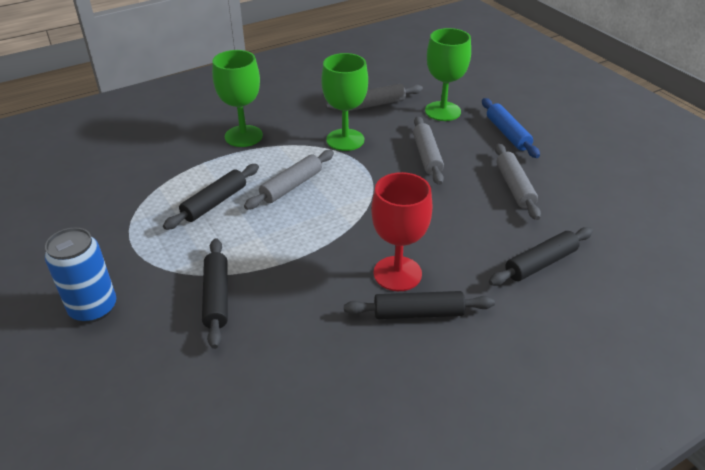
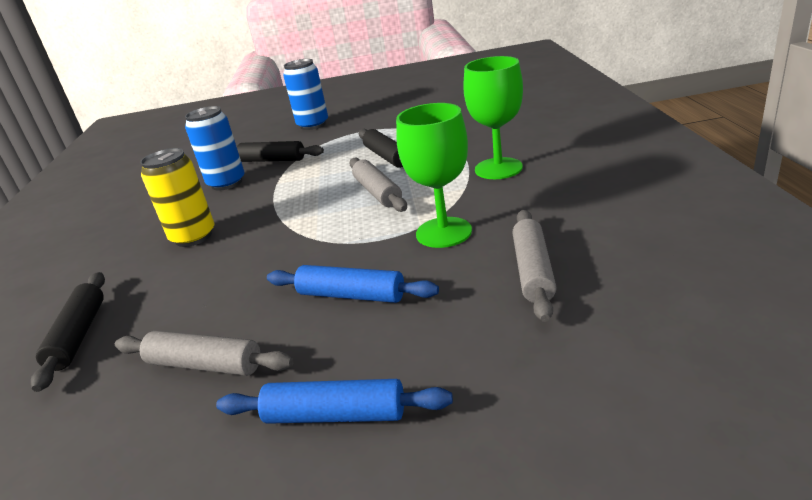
camera: 120 degrees right, 10 degrees down
(283, 311) = (227, 183): none -> blue can
(397, 273) = (193, 237): red goblet -> yellow can
(418, 313) = (142, 240): black rolling pin -> none
(427, 156) = (351, 295): grey rolling pin -> blue rolling pin
(442, 111) = (469, 346): green goblet -> none

